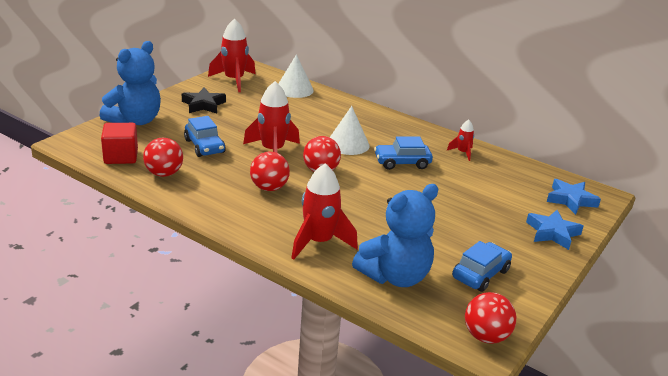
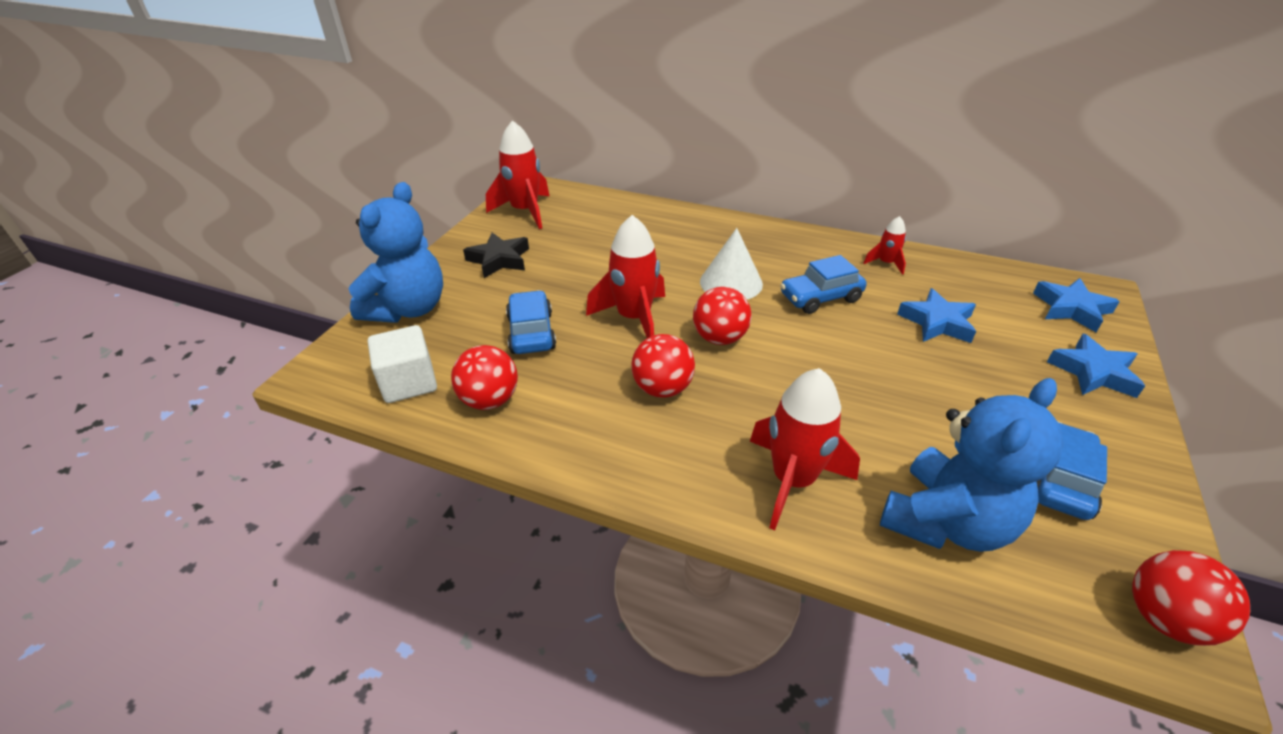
camera: 10 degrees left, 10 degrees up
(121, 156) = (409, 382): red cube -> white cube
(204, 146) = (531, 332): blue car -> blue car turned 150 degrees counterclockwise
(294, 89) = (613, 209): white cone -> none
(470, 189) = (937, 322): none -> blue star

